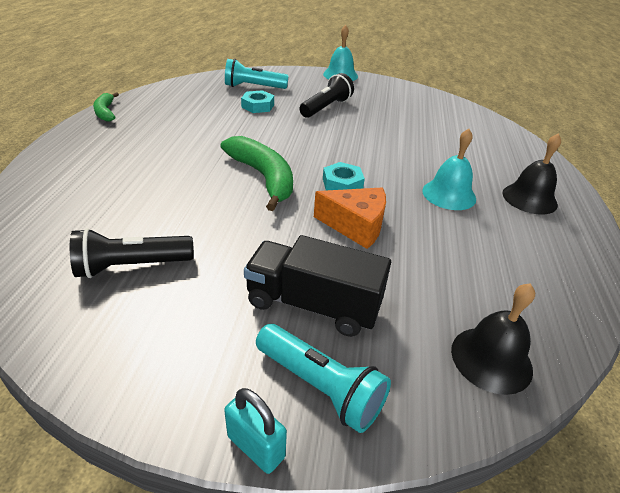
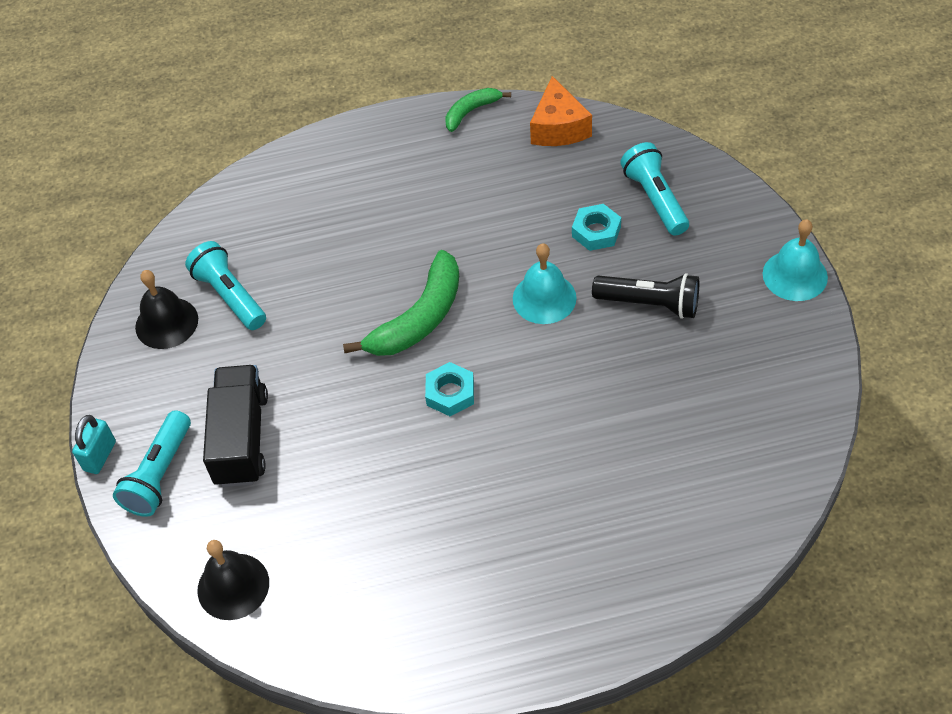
camera: 75 degrees right, 15 degrees up
(132, 266) = (230, 296): black flashlight -> turquoise flashlight
(355, 226) = (373, 432): orange cheese -> orange cheese (558, 127)
(449, 194) = (490, 505): turquoise bell -> turquoise bell (544, 298)
(529, 198) = (534, 597): black bell -> black bell (166, 323)

